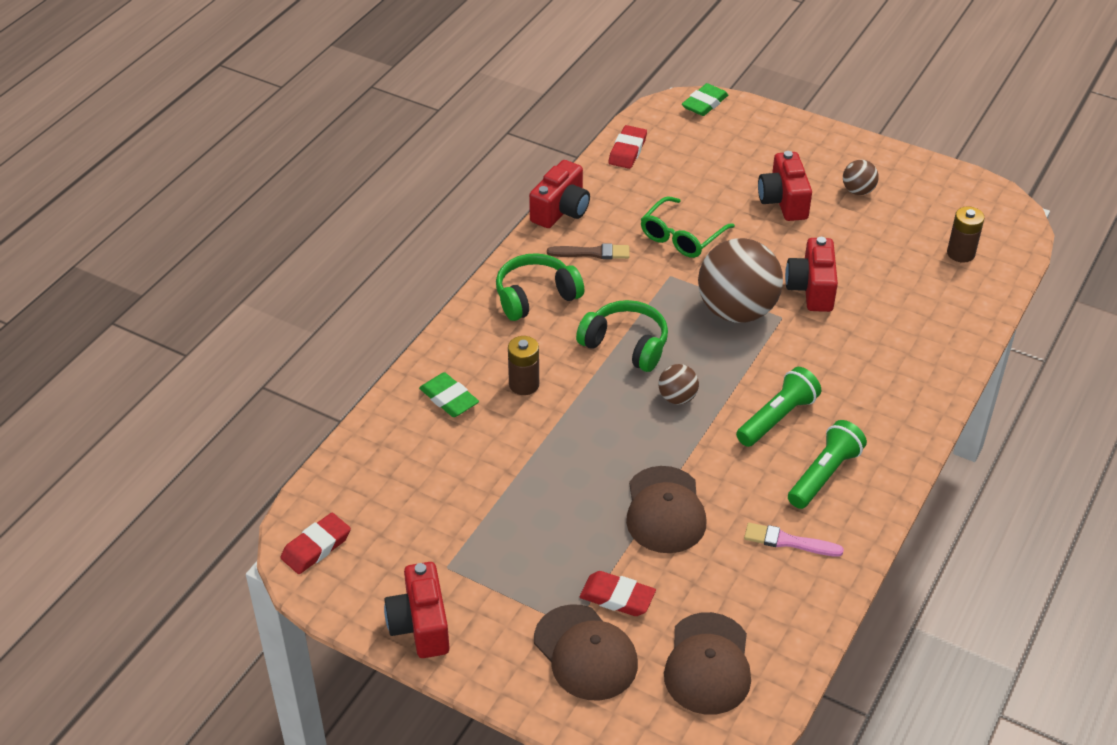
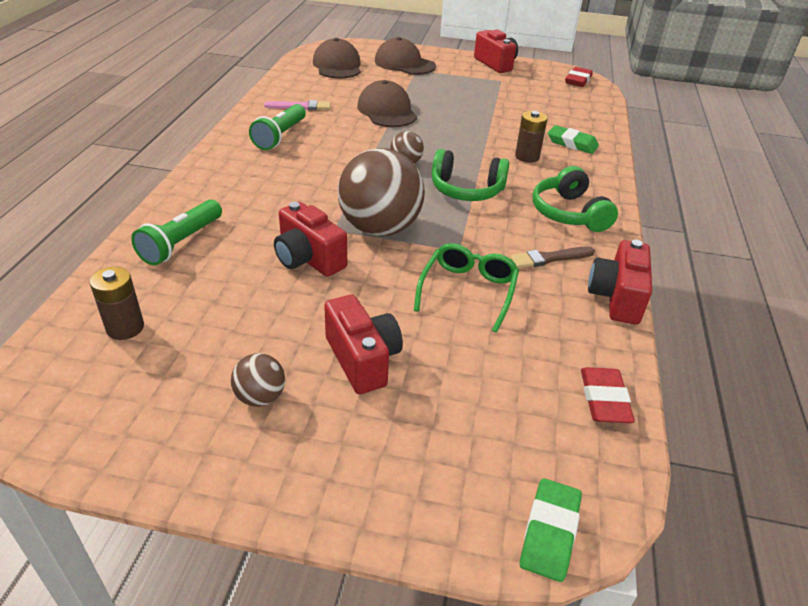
camera: 160 degrees right, 5 degrees down
(536, 297) = (569, 213): green headphones -> green headphones turned 120 degrees clockwise
(617, 597) = (398, 80): red eraser -> none
(777, 418) = (322, 161): green flashlight -> green flashlight (181, 243)
(811, 289) = (308, 259): red camera -> red camera turned 150 degrees clockwise

